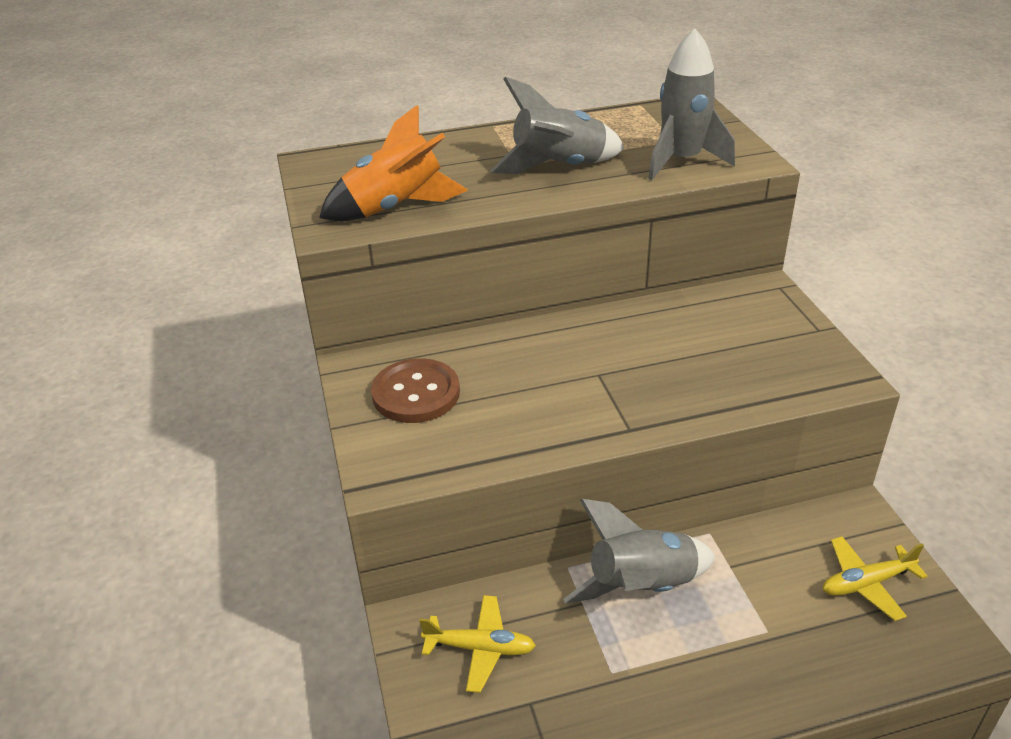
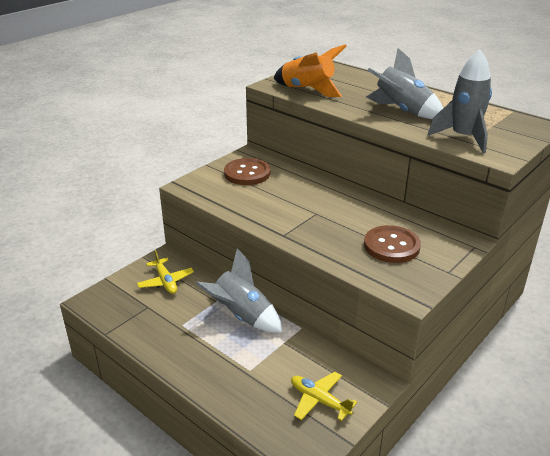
camera: 55 degrees right, 5 degrees down
(733, 346) = (391, 246): none -> brown button

